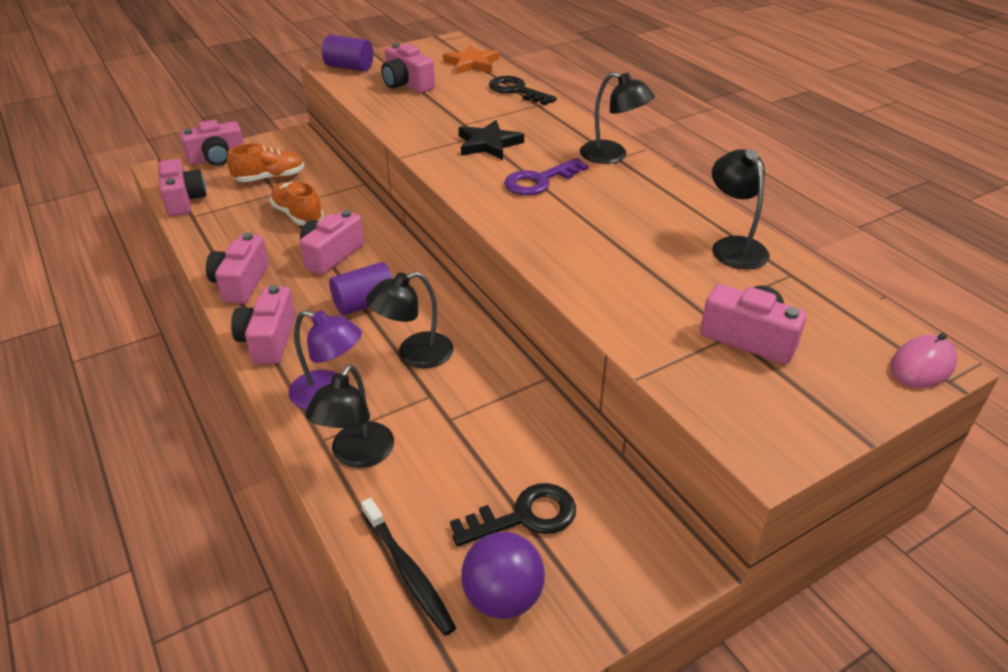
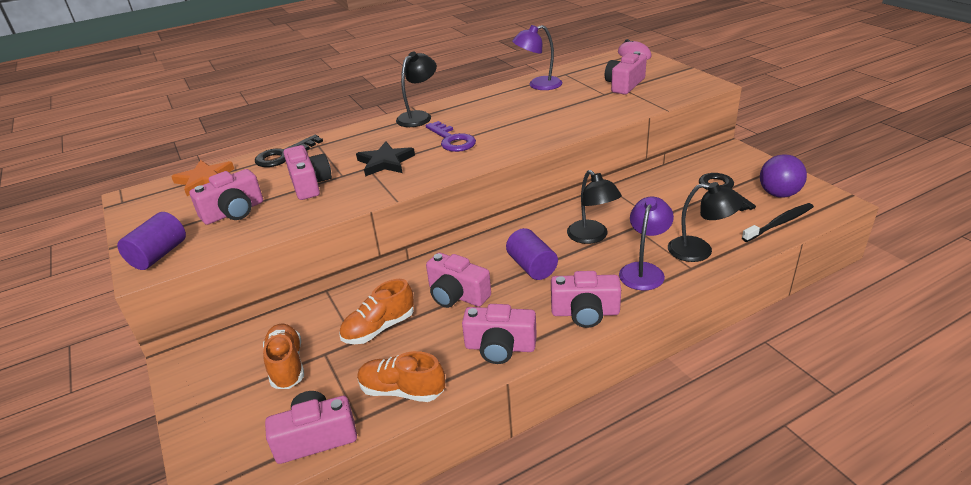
camera: 85 degrees left, 5 degrees down
(212, 233) = (402, 390): none -> orange shoe
(217, 158) = (209, 429): pink camera -> pink camera (309, 184)
(733, 246) = (538, 85): black lamp -> purple lamp

